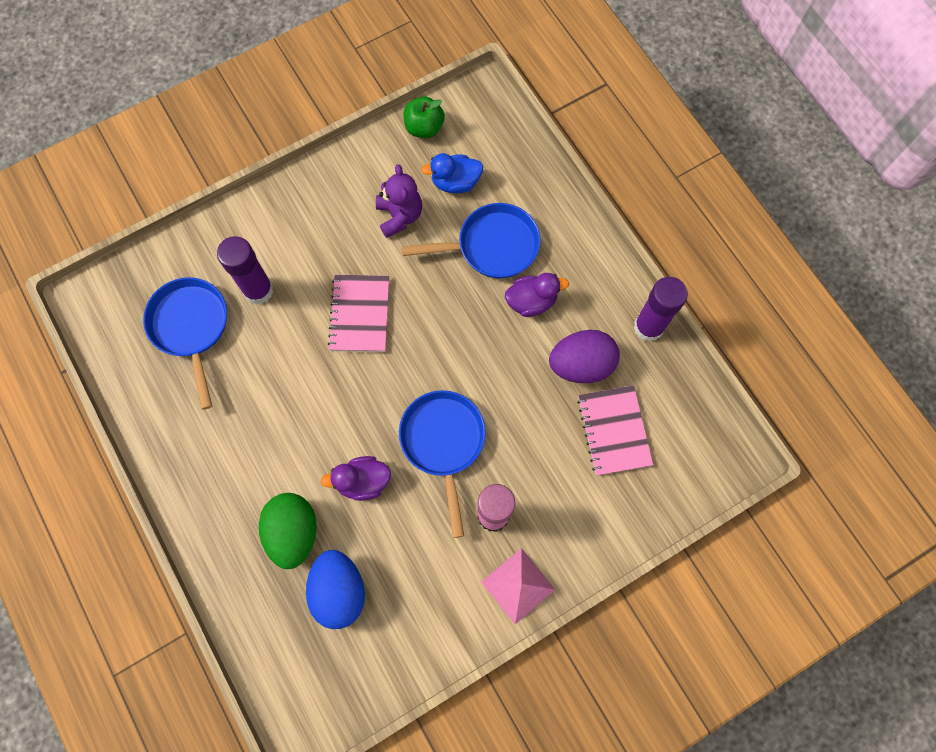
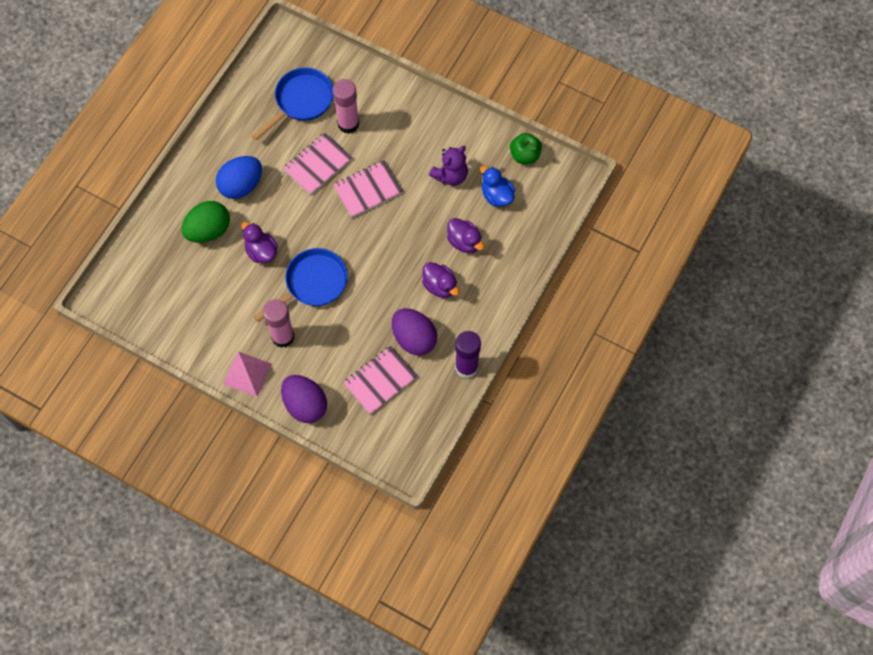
camera: 60 degrees right, 5 degrees down
(258, 290) = (348, 124): purple glue stick -> pink glue stick
(290, 353) = (318, 165): none -> pink notebook
(339, 591) = (188, 275): blue egg -> blue egg (241, 185)
(492, 246) = (464, 242): blue pan -> purple duck
(598, 535) = (305, 405): none -> purple egg

